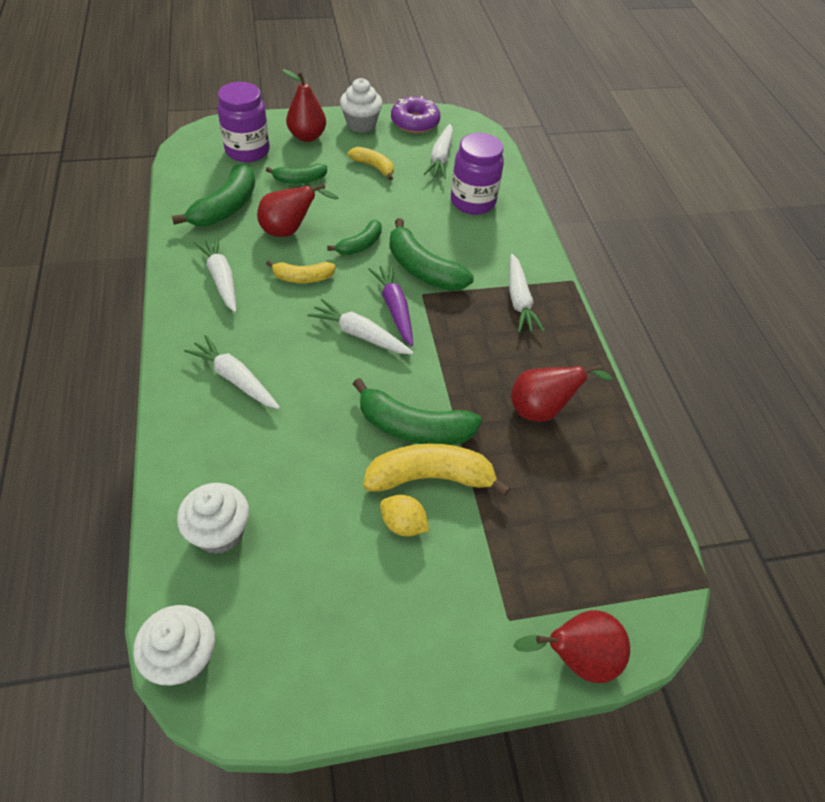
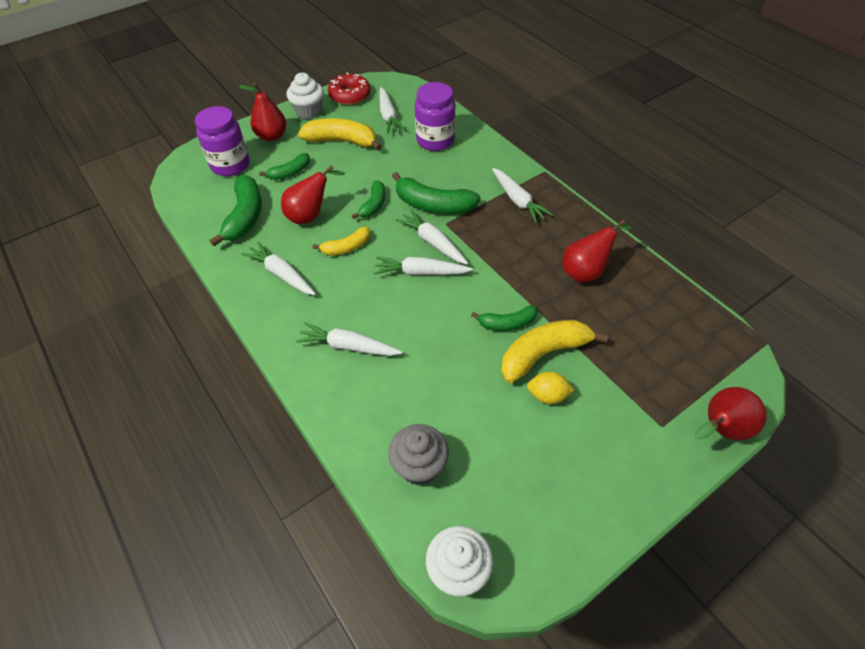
camera: 20 degrees left, 0 degrees up
(220, 532) = (419, 466): white cupcake -> grey cupcake
(373, 167) = (342, 141): yellow banana -> yellow banana, size x1.68
(394, 308) = (433, 242): purple carrot -> white carrot
(413, 427) = (507, 323): green banana -> green banana, size x0.59
(415, 122) = (350, 95): purple donut -> red donut

